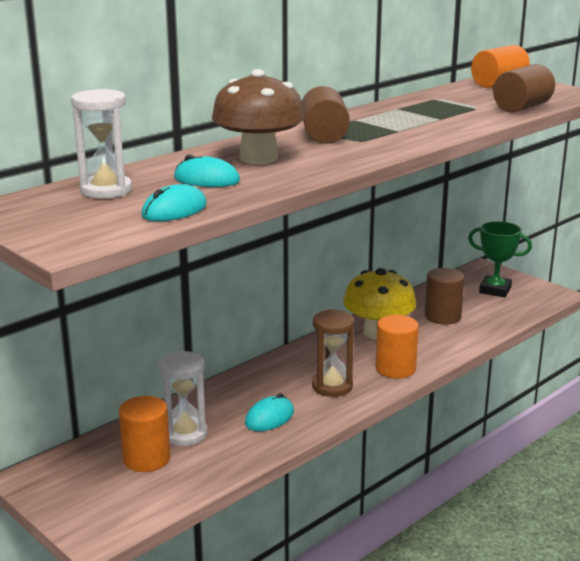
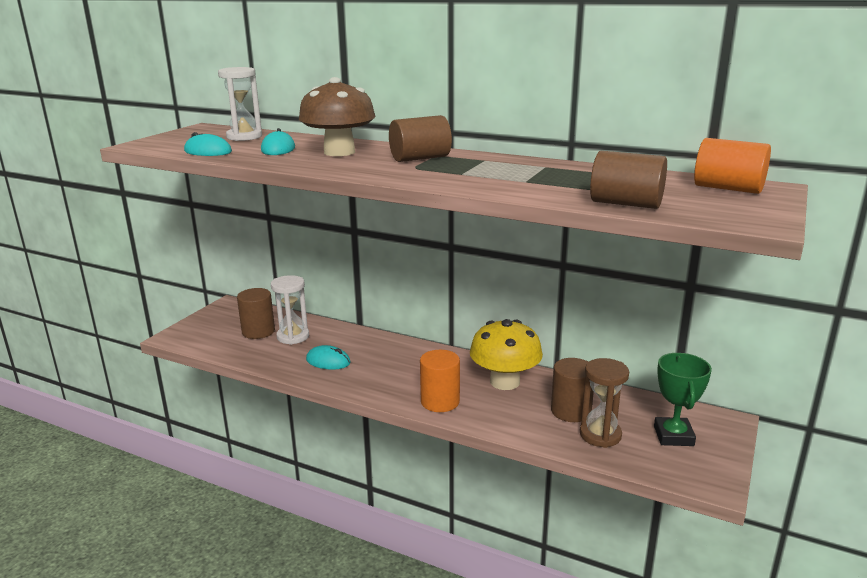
camera: 70 degrees right, 0 degrees up
(146, 459) = (258, 331): orange cylinder -> brown cylinder
(332, 386) = (389, 377): brown hourglass -> brown hourglass (600, 435)

